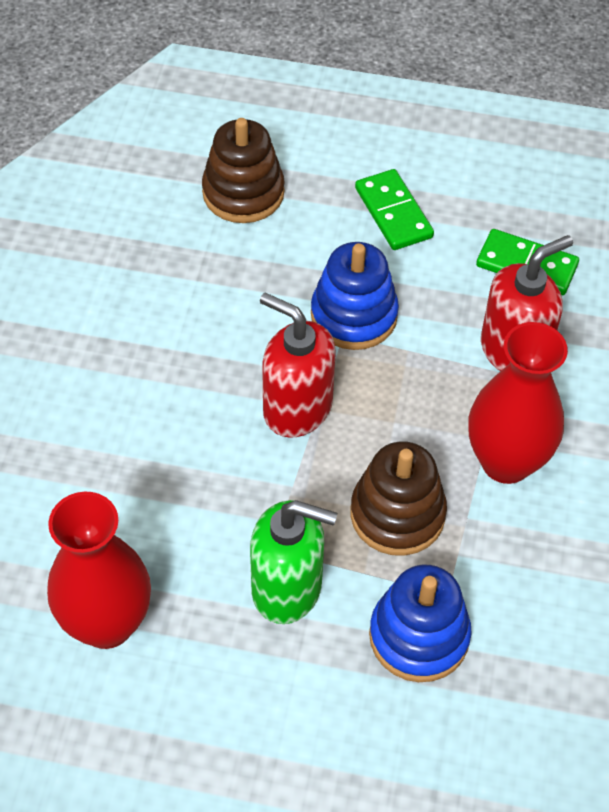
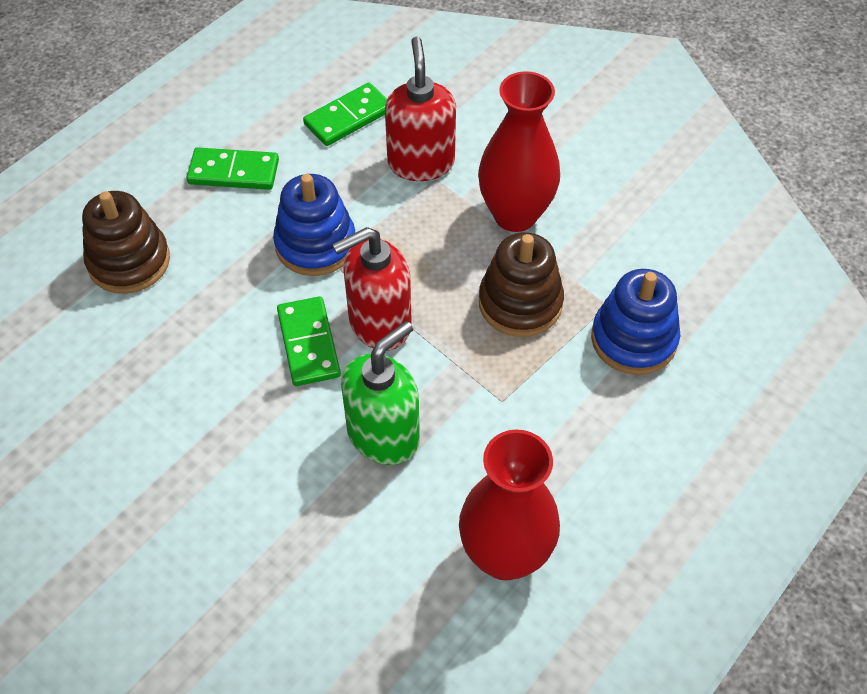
camera: 60 degrees left, 0 degrees up
(240, 364) = (308, 343): none -> green domino
(287, 588) = (545, 406): green soap dispenser -> green soap dispenser (384, 435)

